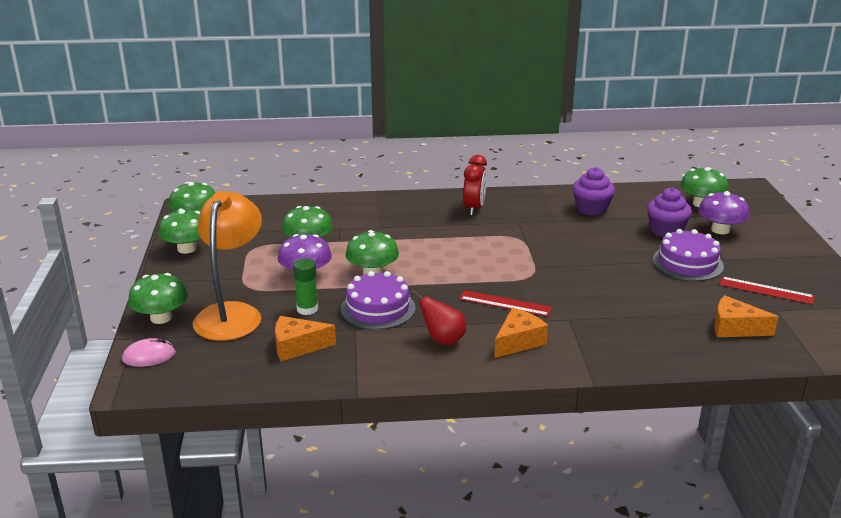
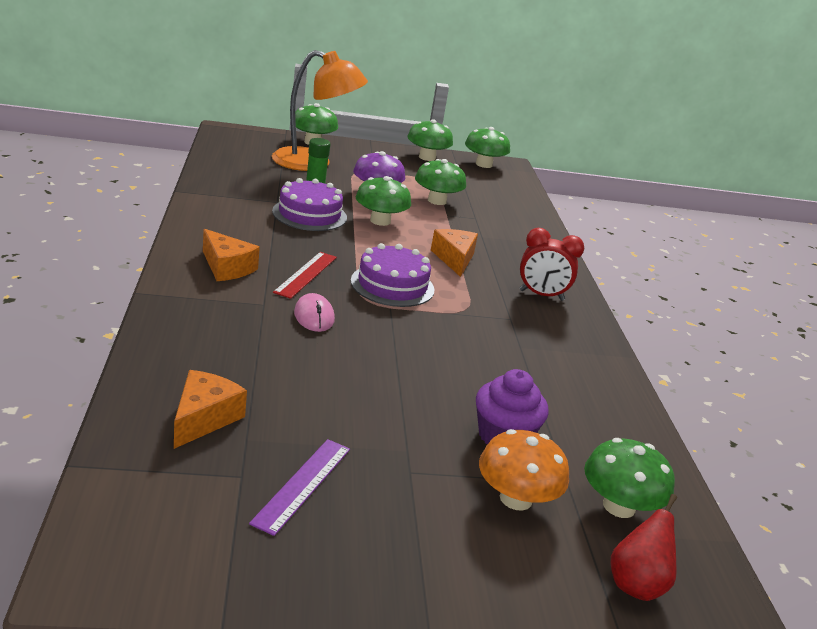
camera: 85 degrees right, 0 degrees up
(149, 356) = (258, 136): pink mouse -> pink mouse (314, 316)
(297, 347) = (254, 178): orange cheese -> orange cheese (454, 259)
(442, 340) = (244, 233): red pear -> red pear (636, 584)
(591, 209) = (565, 383): purple cupcake -> none
(687, 263) = (396, 428): purple cake -> purple cake (392, 285)
(720, 230) = (516, 498): purple mushroom -> orange mushroom
(766, 290) = (303, 484): red ruler -> purple ruler

